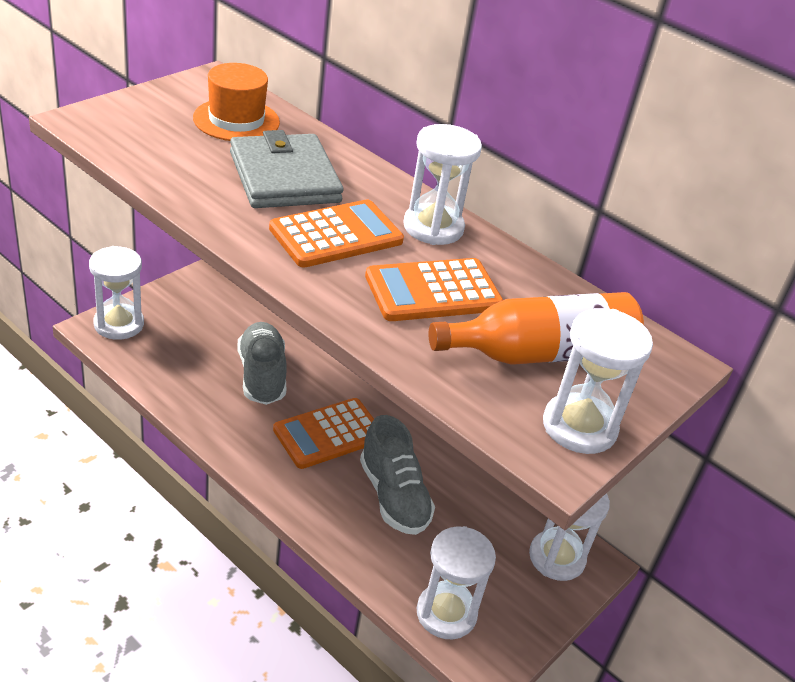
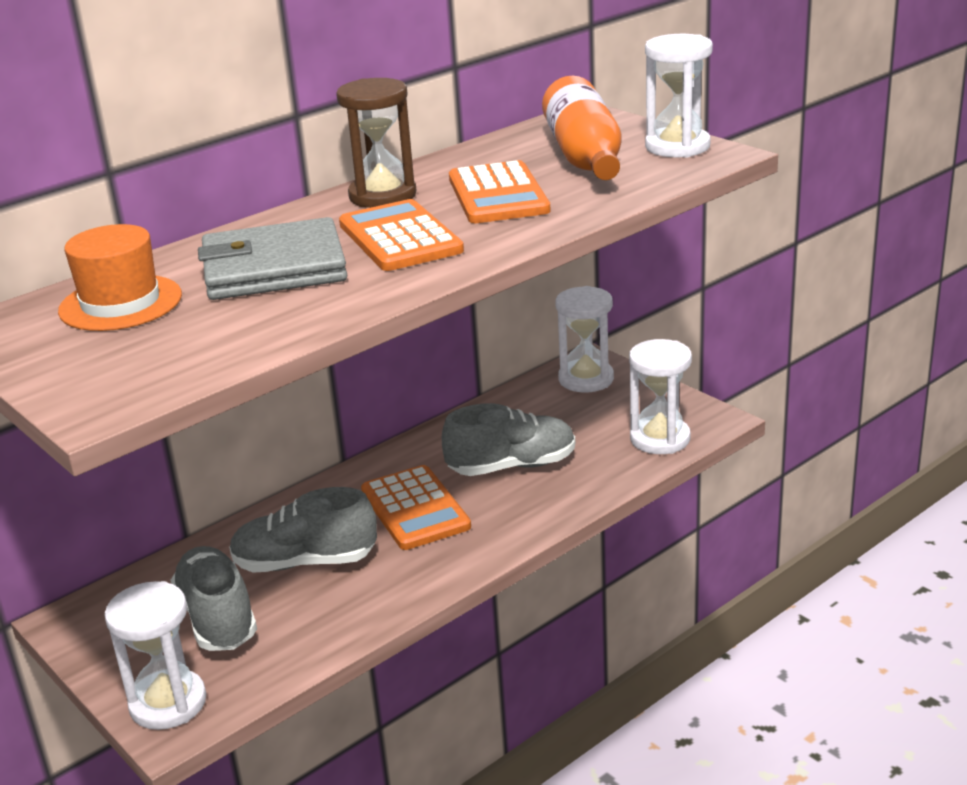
camera: 75 degrees left, 10 degrees down
(202, 338) = (217, 618): none -> grey shoe
(433, 227) = (382, 195): white hourglass -> brown hourglass

